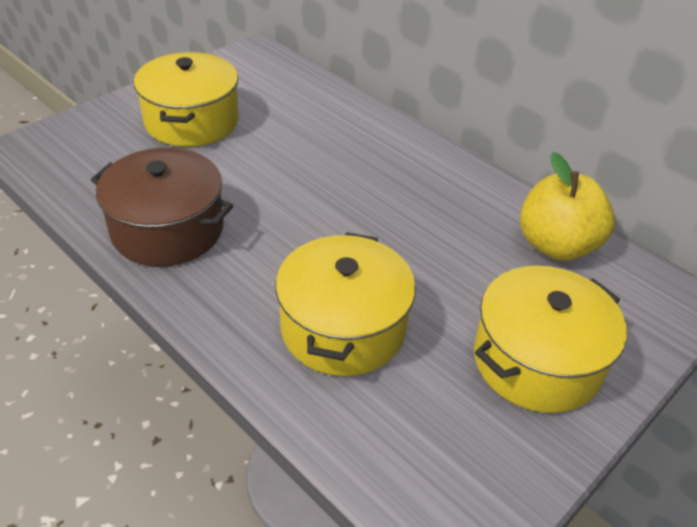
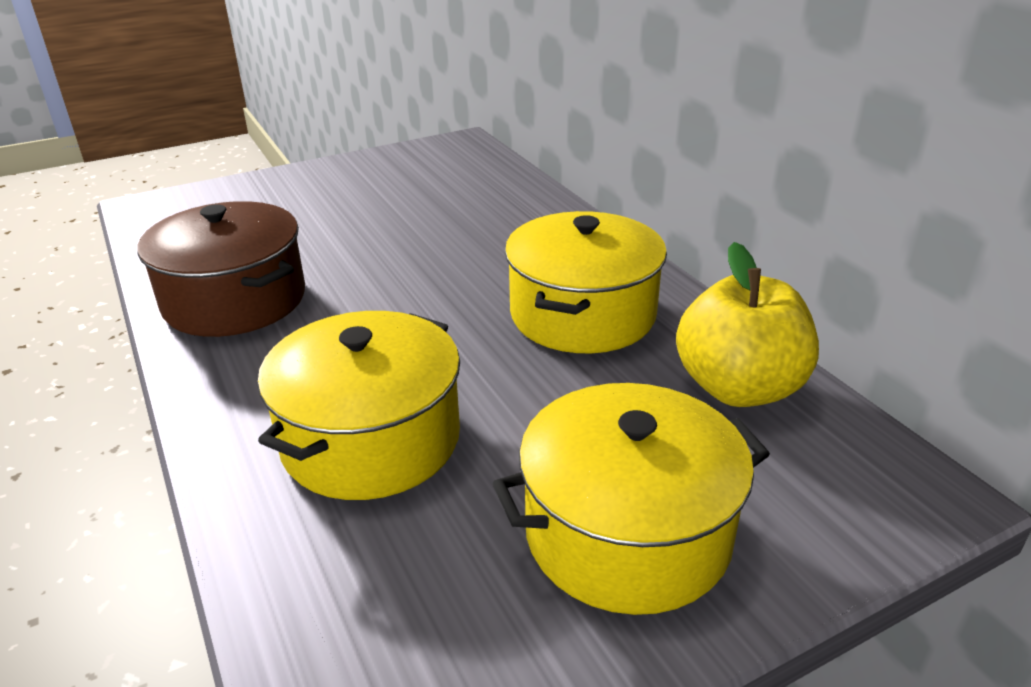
camera: 20 degrees right, 10 degrees down
(192, 121) = (340, 200): yellow pot -> yellow pot (582, 314)

